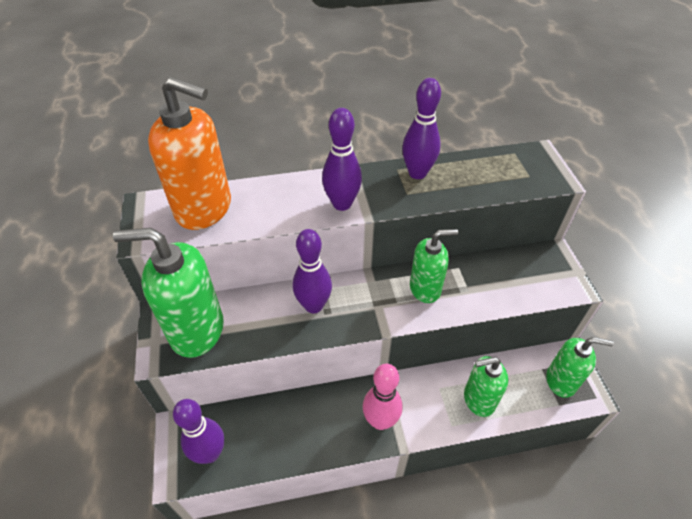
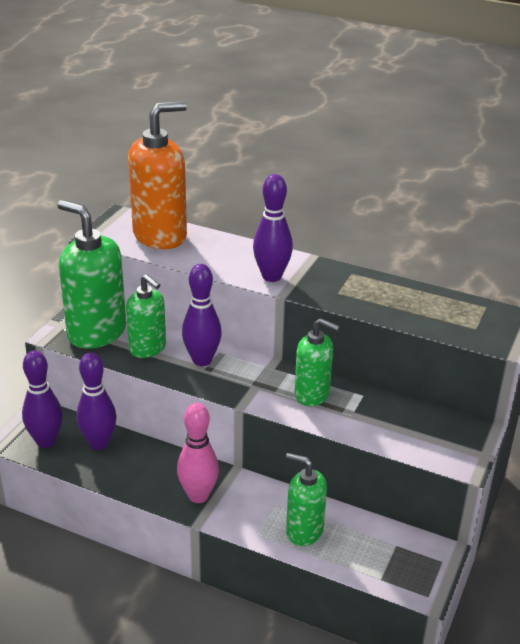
camera: 35 degrees right, 15 degrees down
(204, 209) = (160, 236): orange soap dispenser -> orange soap dispenser turned 90 degrees counterclockwise
(417, 173) = (366, 283): purple bowling pin -> purple bowling pin (99, 443)
(561, 381) = (405, 564): green soap dispenser -> green soap dispenser (148, 348)

